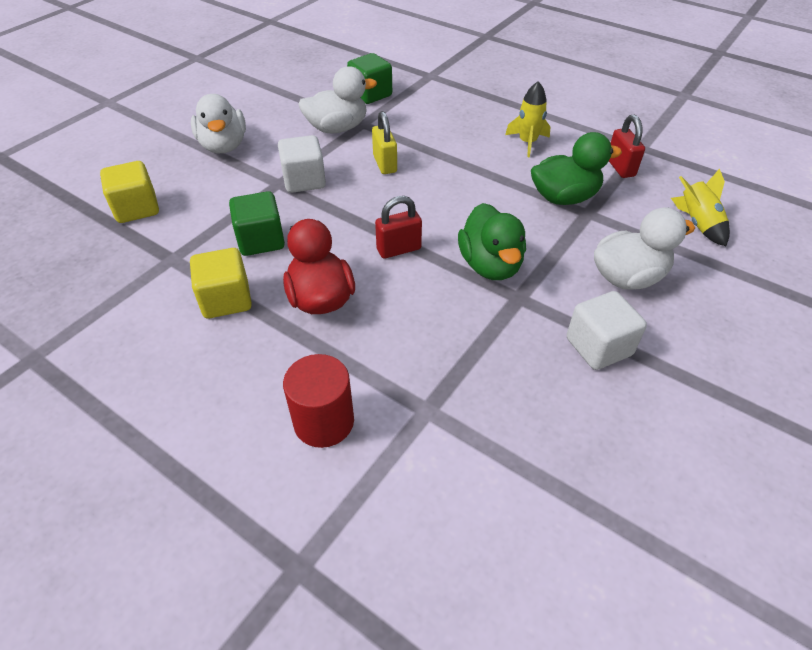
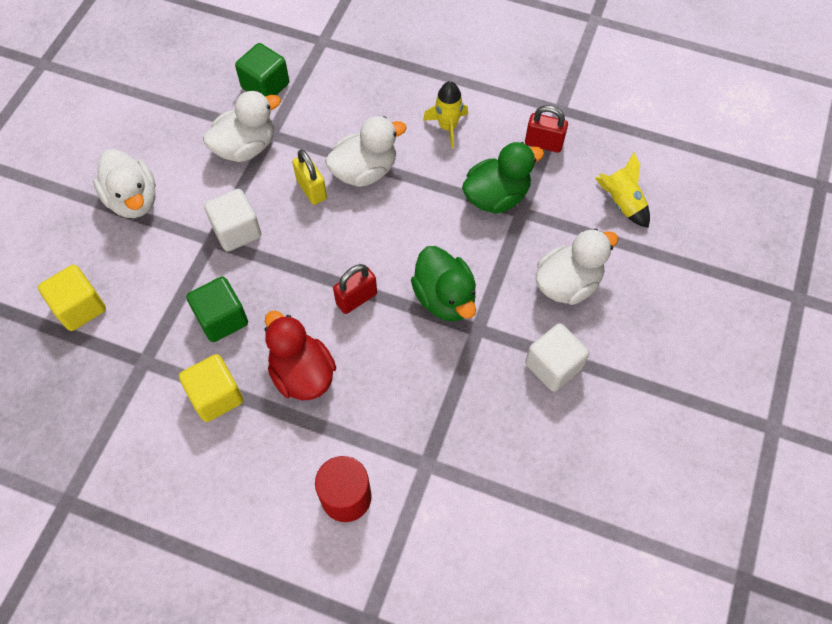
camera: 15 degrees left, 15 degrees up
(439, 160) = (365, 171): none -> white duck
(620, 167) = (543, 143): red padlock -> red padlock turned 45 degrees counterclockwise

